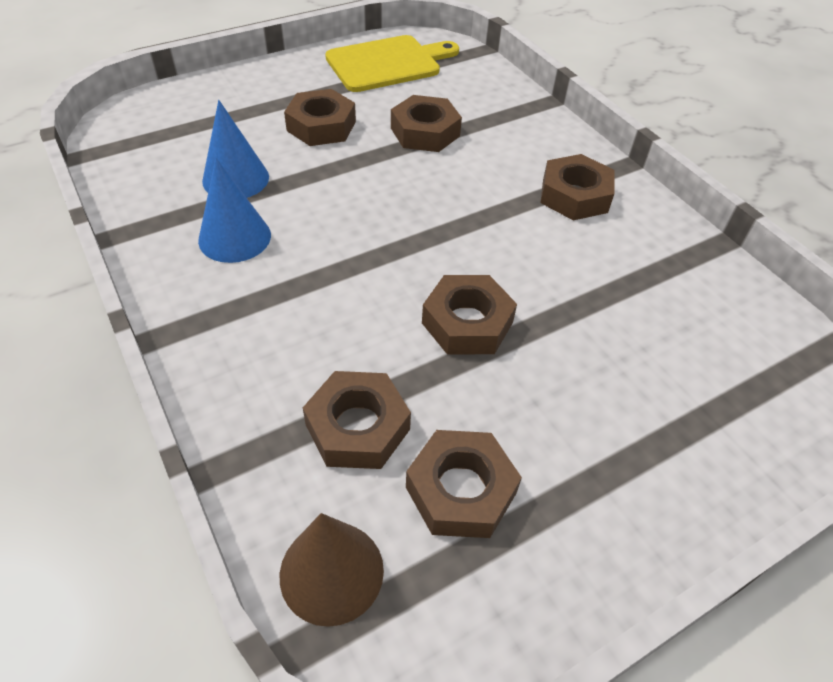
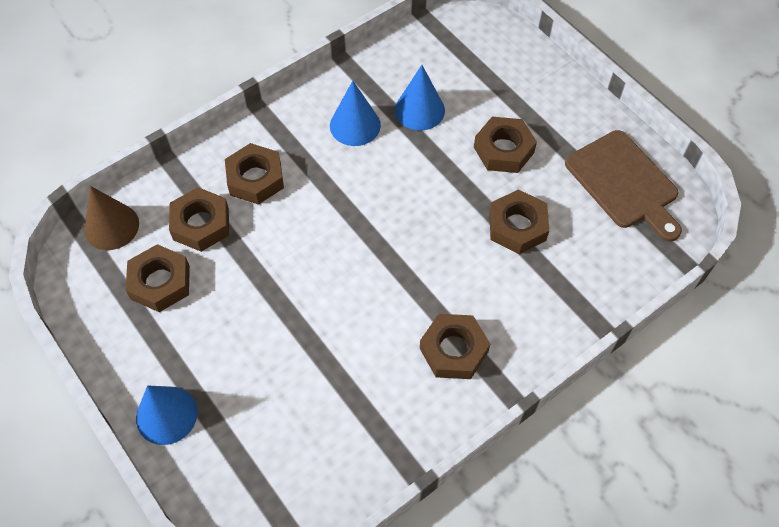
camera: 85 degrees right, 10 degrees up
(387, 63) = (624, 183): yellow cutting board -> brown cutting board
(467, 322) = (292, 276): brown nut -> brown nut (255, 179)
(691, 486) = (166, 415): none -> blue cone

